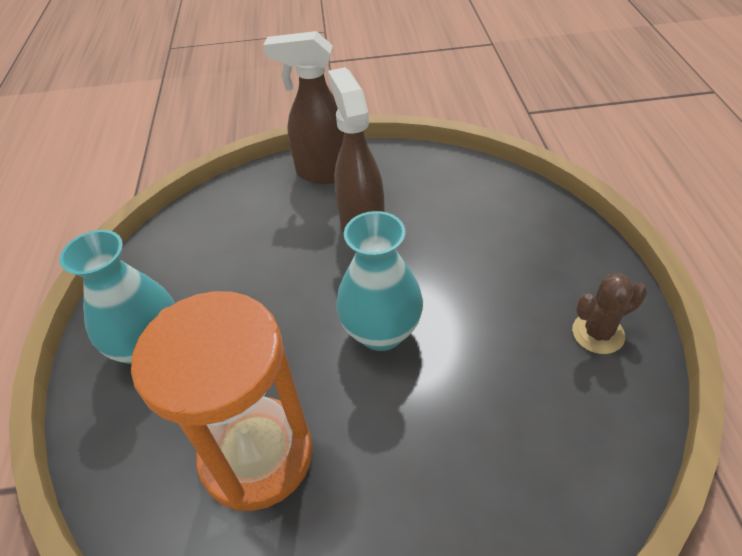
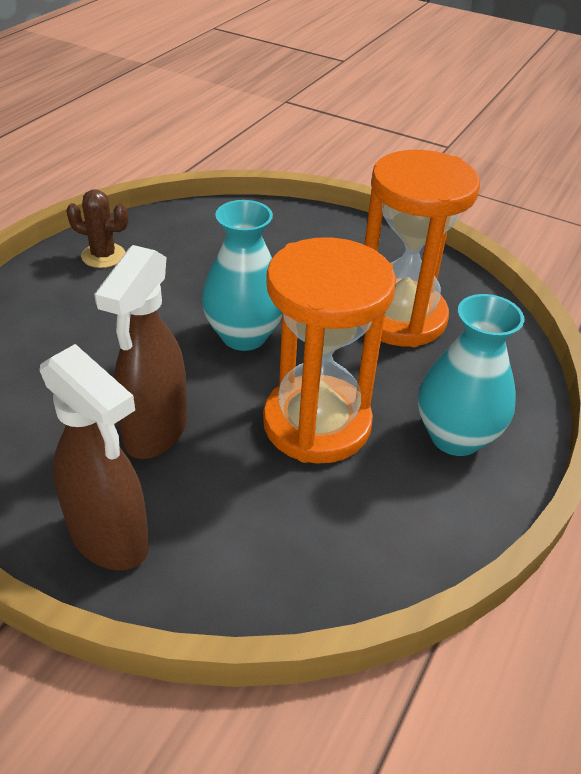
camera: 150 degrees left, 5 degrees down
(262, 294) = (317, 423): none -> orange hourglass

